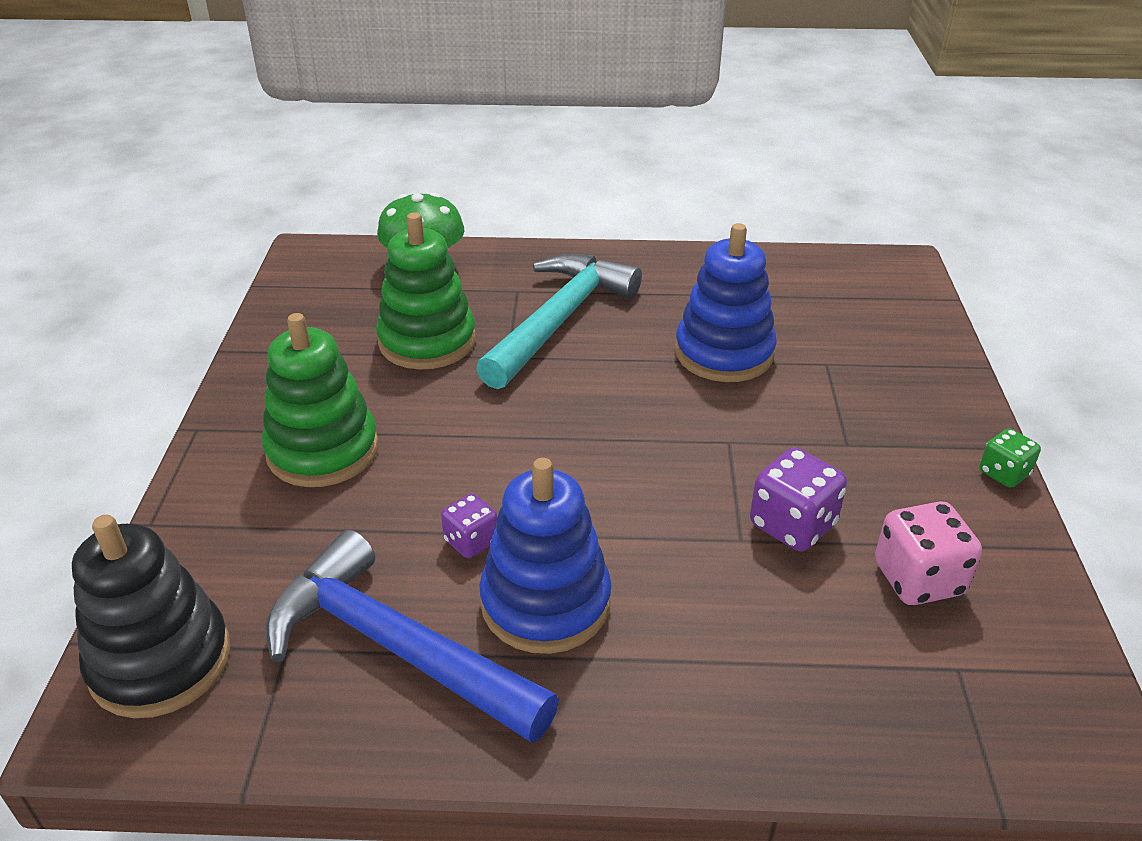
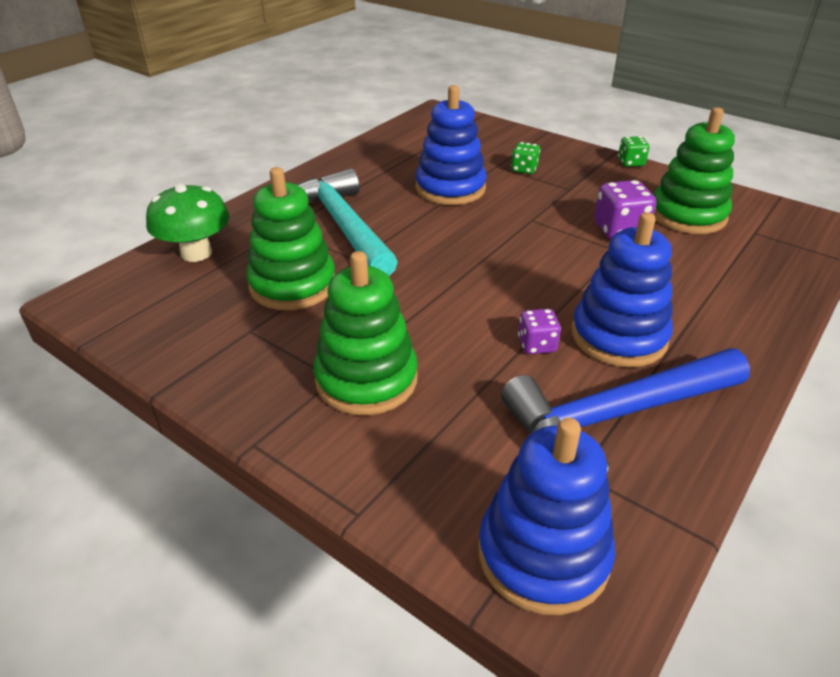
camera: 55 degrees left, 0 degrees up
(160, 661) = (543, 555): black stacking toy -> blue stacking toy
(847, 388) = (524, 169): none -> green dice
(918, 579) = (687, 215): pink dice -> green stacking toy

